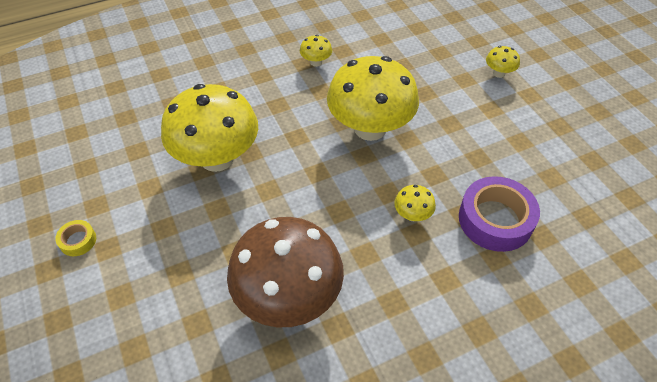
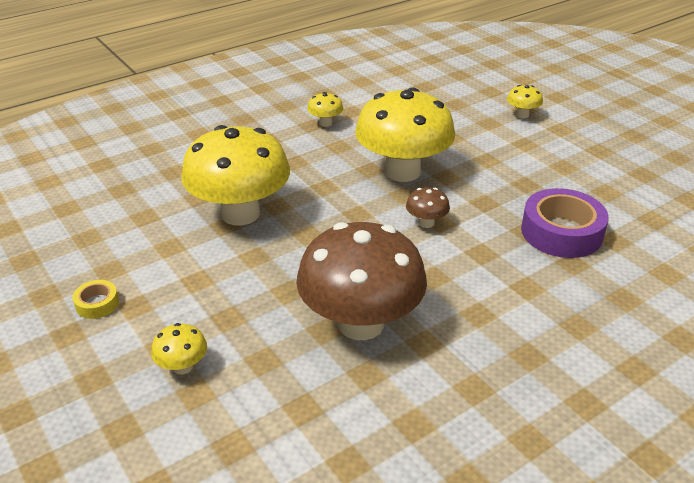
camera: 10 degrees left, 15 degrees down
(375, 191) = (426, 223): none -> brown mushroom
(412, 215) = (473, 238): yellow mushroom -> yellow mushroom (182, 366)

